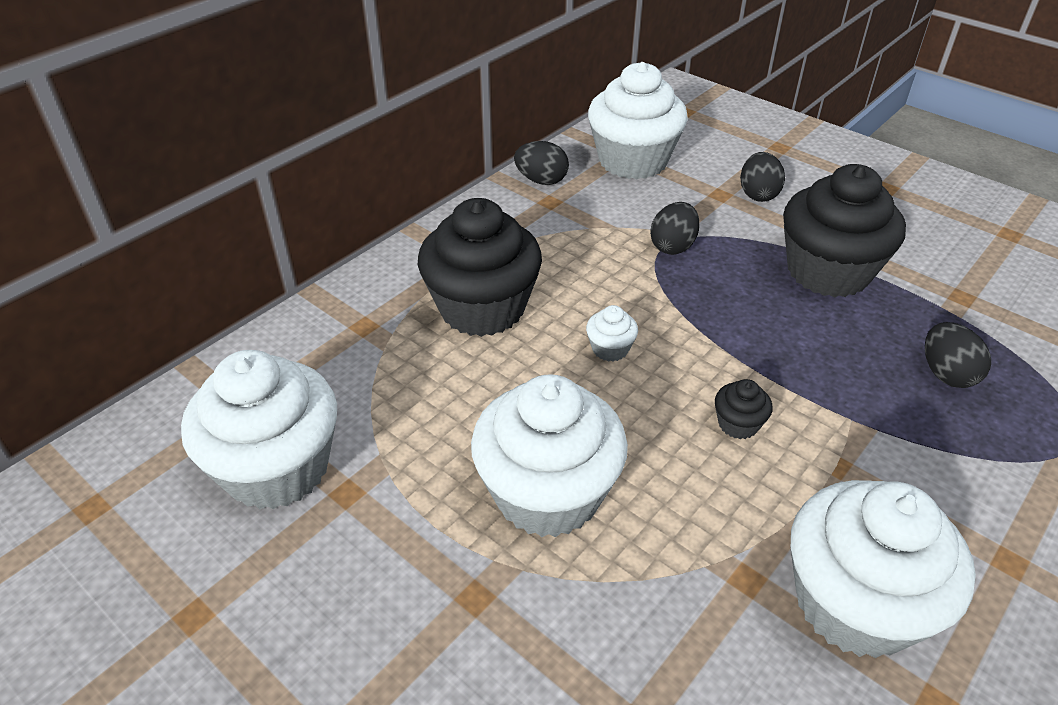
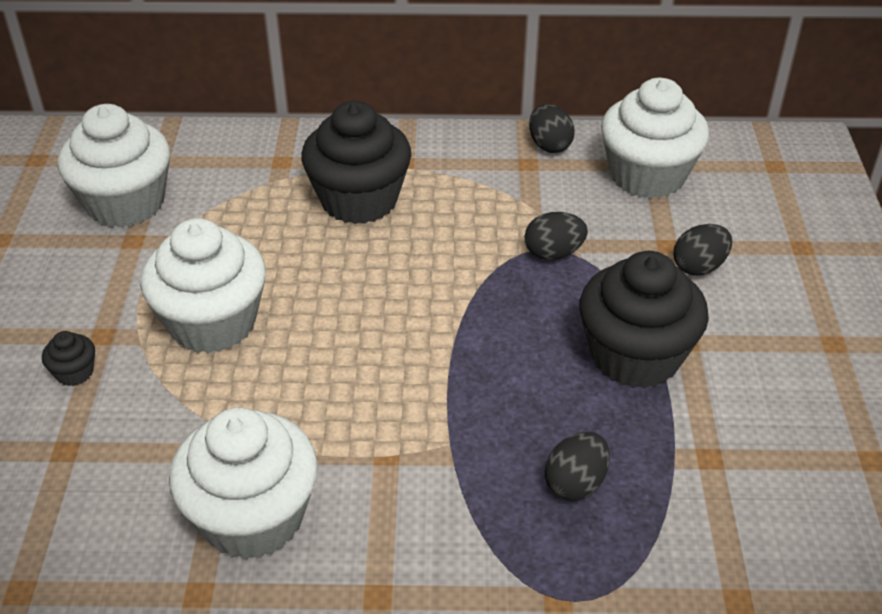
camera: 50 degrees right, 0 degrees up
(610, 349) = (386, 281): white cupcake -> none
(738, 424) = (375, 383): black cupcake -> black cupcake (74, 372)

